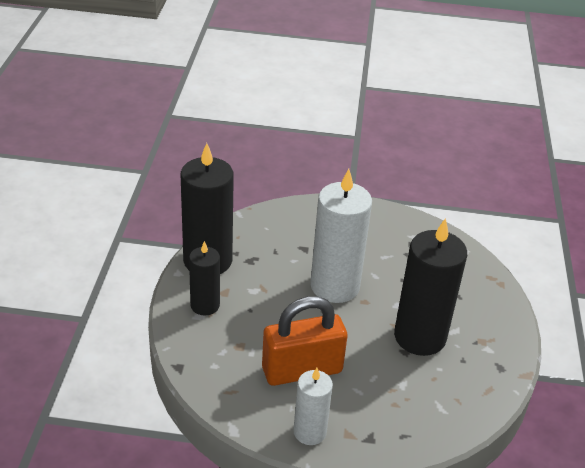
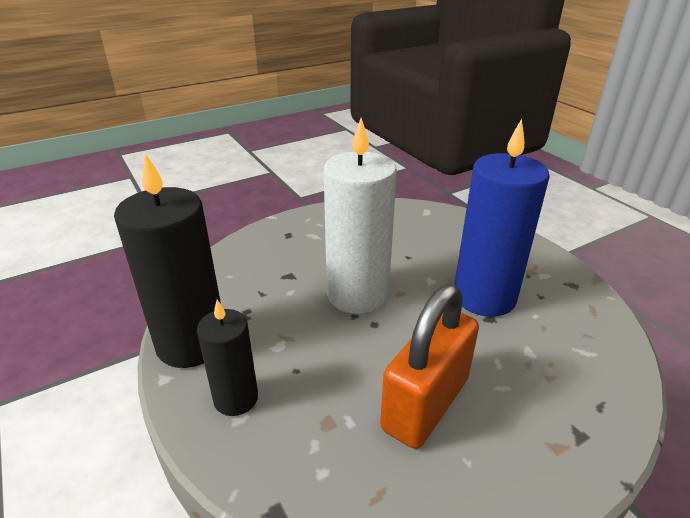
camera: 35 degrees left, 5 degrees down
(310, 432) = (521, 478): white candle -> none
(420, 337) = (484, 297): black candle -> blue candle

